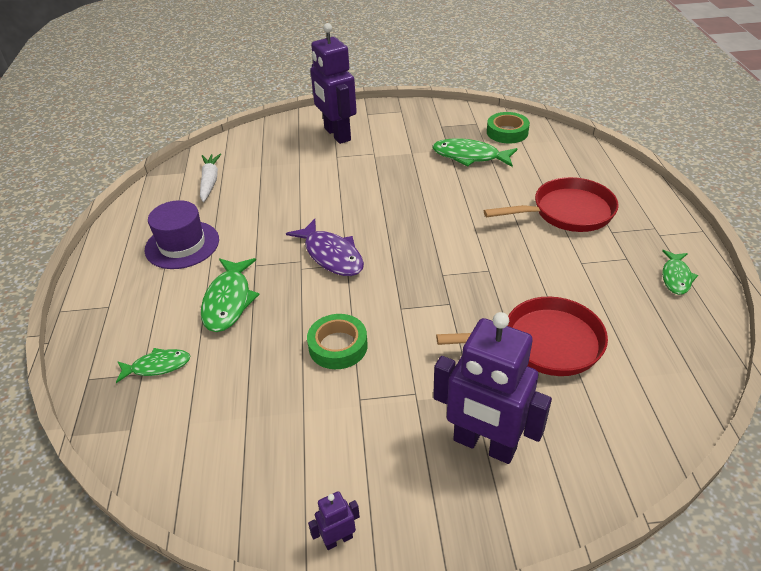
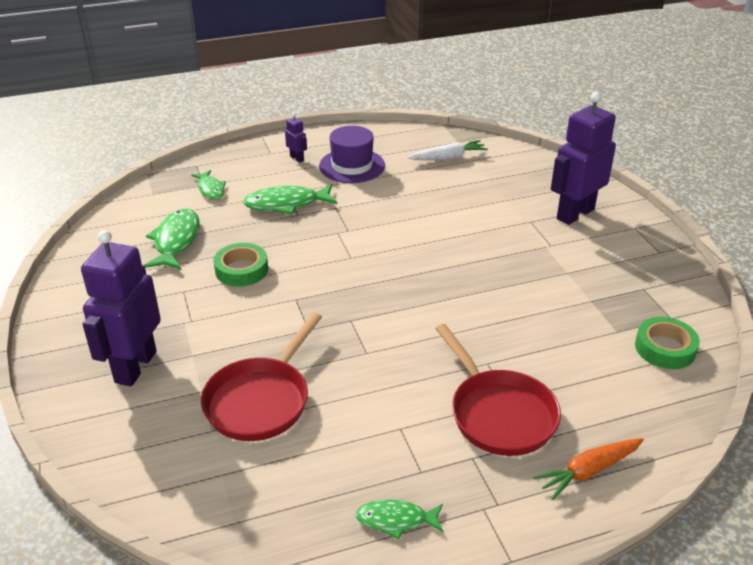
camera: 75 degrees right, 5 degrees down
(331, 255) = (360, 246): purple fish -> none
(338, 539) = (55, 301): purple robot -> purple robot (297, 158)
(469, 156) = (584, 319): green fish -> green fish (176, 241)
(544, 343) = (261, 400): red pan -> red pan turned 45 degrees clockwise
(622, 185) = (588, 471): none -> orange carrot

